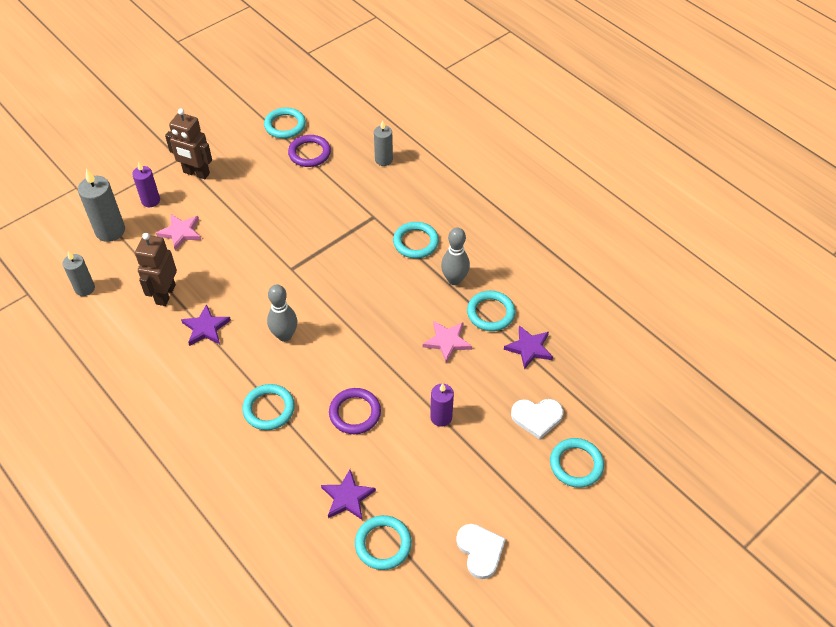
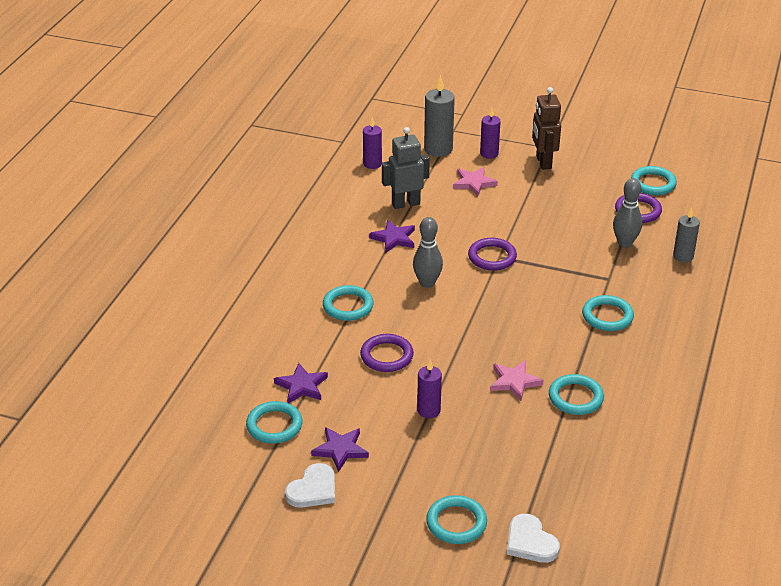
camera: 60 degrees right, 15 degrees down
(85, 288) = (372, 164): grey candle -> purple candle
(165, 294) = (405, 204): brown robot -> grey robot
(288, 274) = (492, 257): none -> purple ring
(454, 279) = (590, 358): grey bowling pin -> grey bowling pin (625, 243)
(529, 348) = (560, 440): purple star -> purple star (340, 450)
(537, 417) = (485, 475): white heart -> white heart (530, 542)

